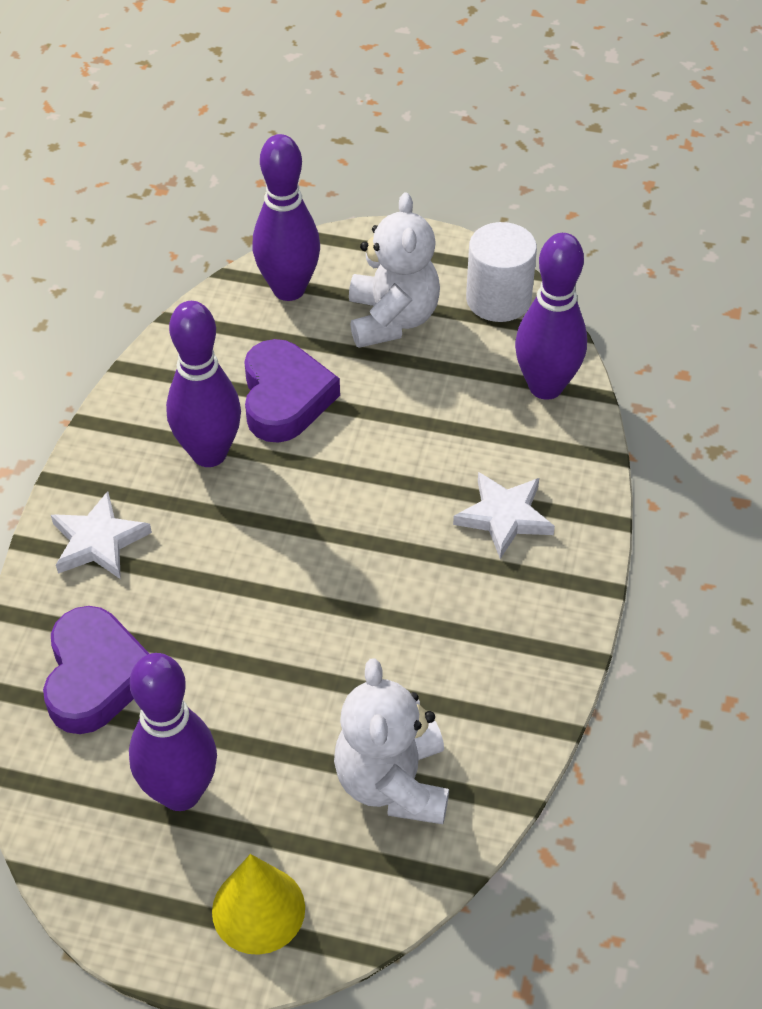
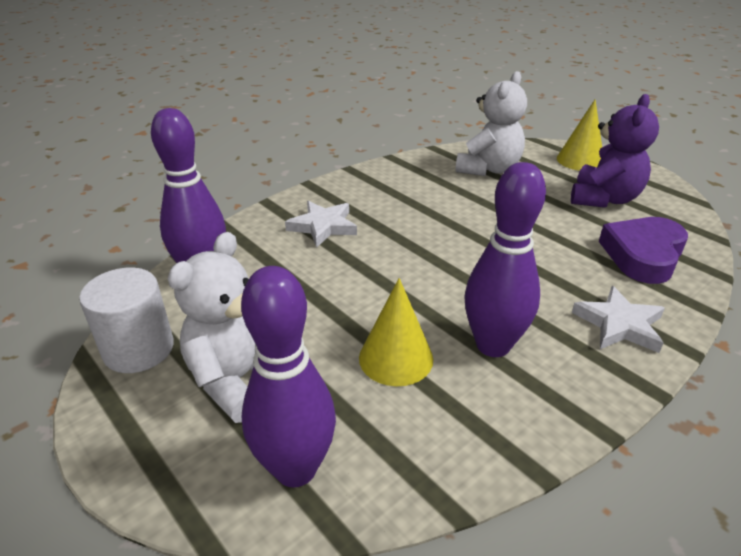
camera: 145 degrees left, 15 degrees down
(180, 792) = (604, 199): purple bowling pin -> purple teddy bear
(285, 398) = (396, 358): purple heart -> yellow cone

